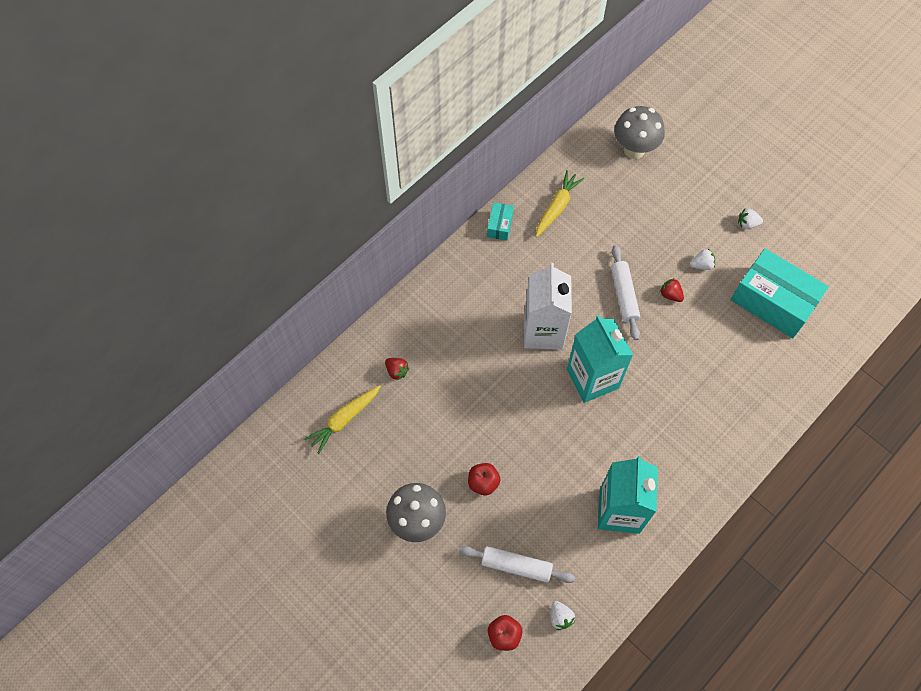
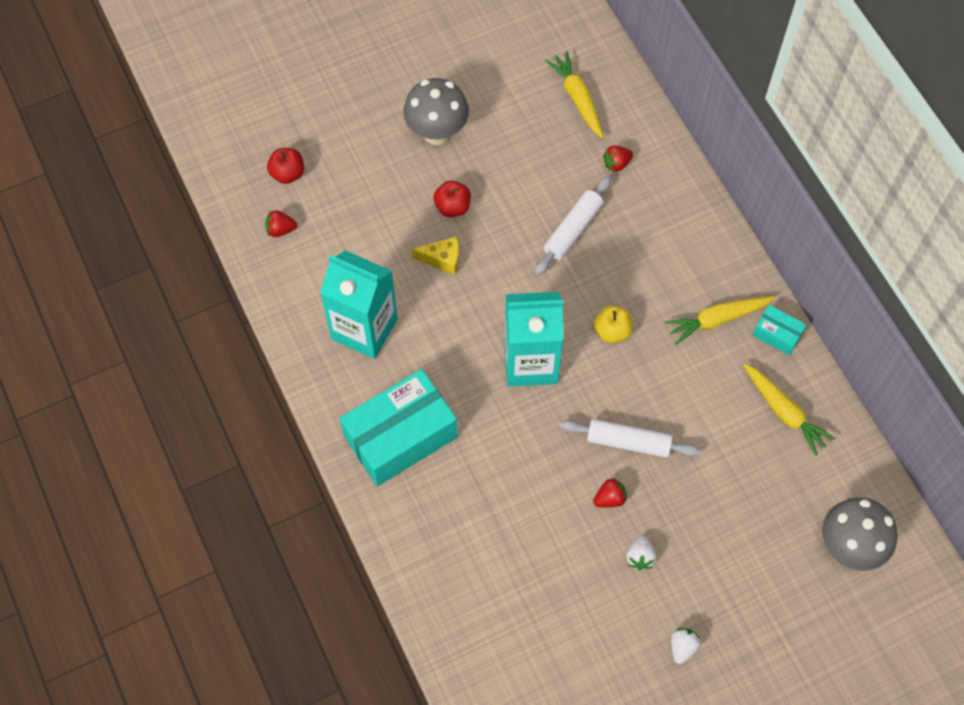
camera: 110 degrees right, 0 degrees up
(504, 265) = (717, 320): none -> yellow carrot
(516, 566) = (350, 207): white rolling pin -> white rolling pin (573, 230)
(534, 473) = (442, 259): none -> yellow cheese
(543, 331) = (612, 331): white carton -> yellow apple
(560, 617) = (280, 230): white strawberry -> red strawberry
(773, 302) = (554, 623): turquoise box -> turquoise box (400, 436)

